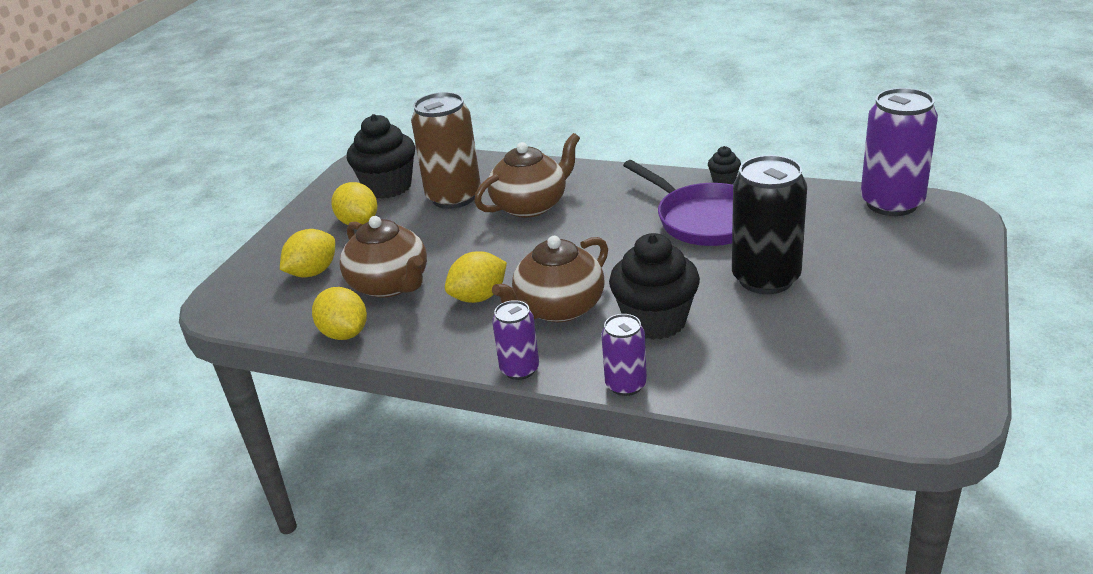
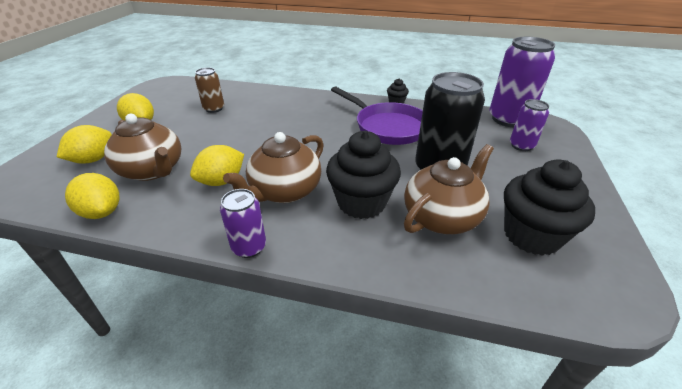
camera: 10 degrees left, 5 degrees up
(388, 187) = (169, 101): black cupcake -> black cupcake (531, 235)
(454, 197) = (214, 108): brown can -> brown can, size x0.54
(531, 205) = (267, 115): brown teapot -> brown teapot (442, 217)
(626, 385) = (342, 263): purple can -> purple can (521, 146)

